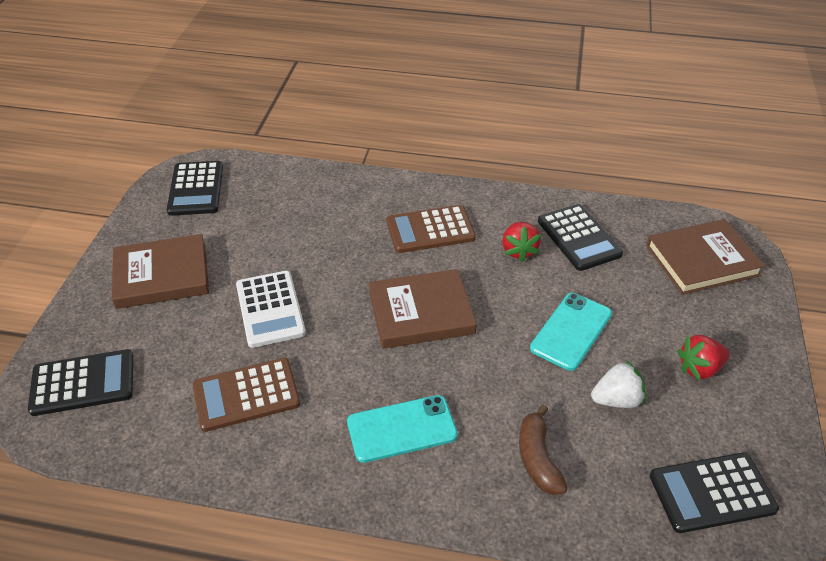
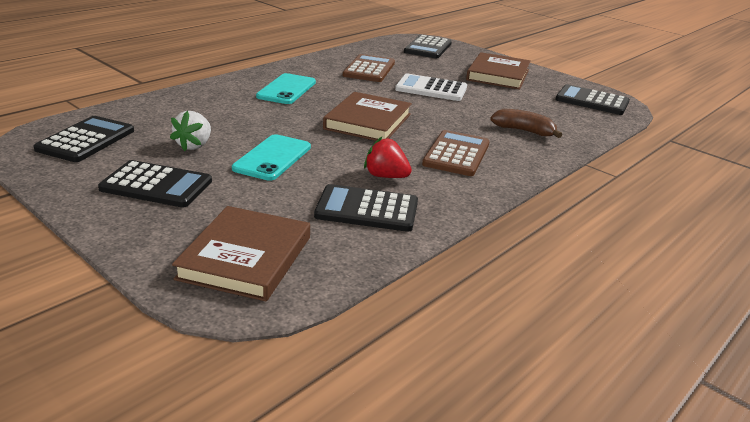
camera: 120 degrees right, 15 degrees down
(538, 458) = (205, 109): brown banana -> brown banana (524, 131)
(571, 331) = (272, 158): turquoise phone -> turquoise phone turned 45 degrees clockwise
(699, 368) = (156, 185): red strawberry -> black calculator

